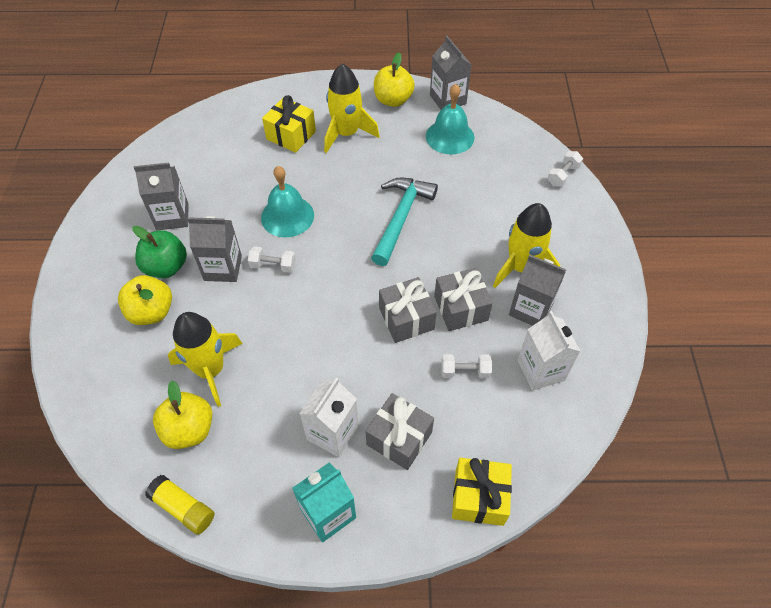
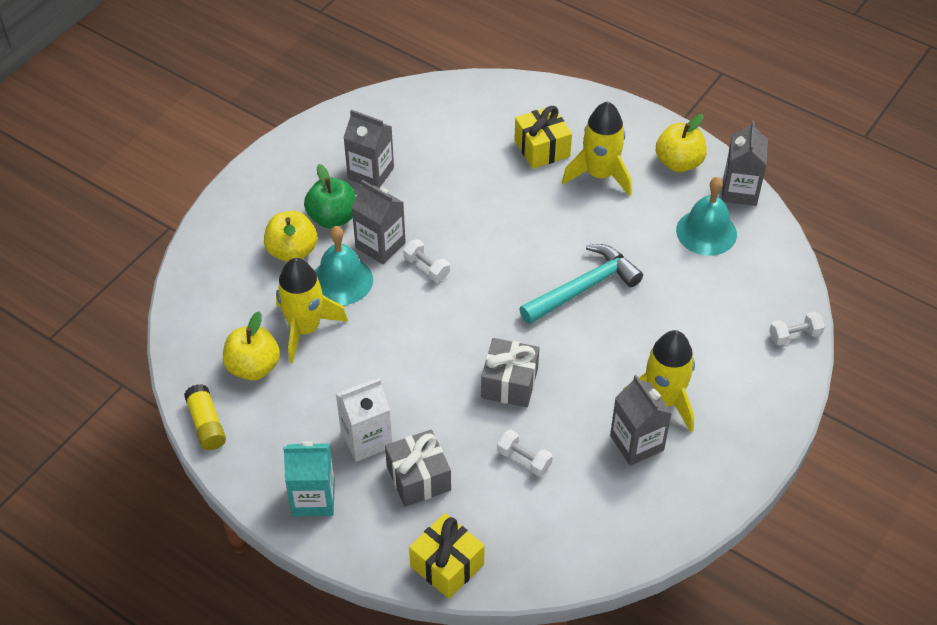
camera: 35 degrees right, 5 degrees down
(287, 216) = (475, 228): turquoise bell -> turquoise bell (342, 280)
(461, 308) = (569, 403): grey gift -> none
(540, 370) = (596, 500): white carton -> none

